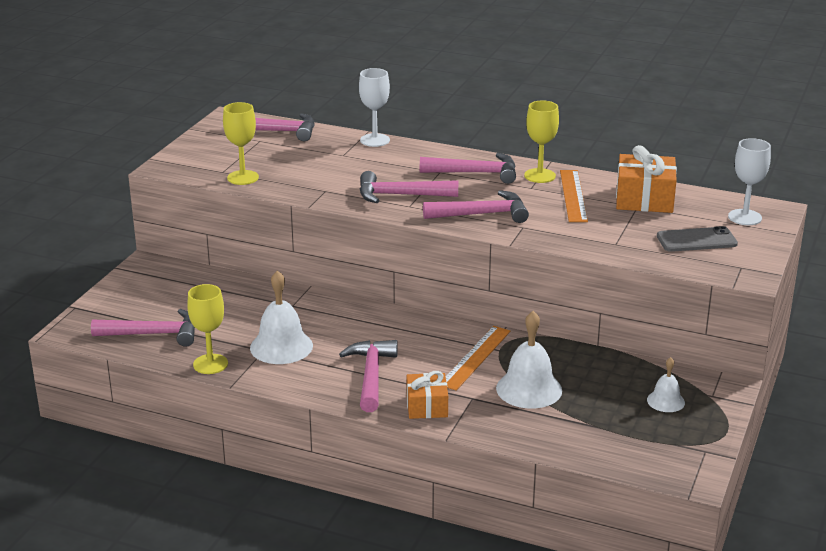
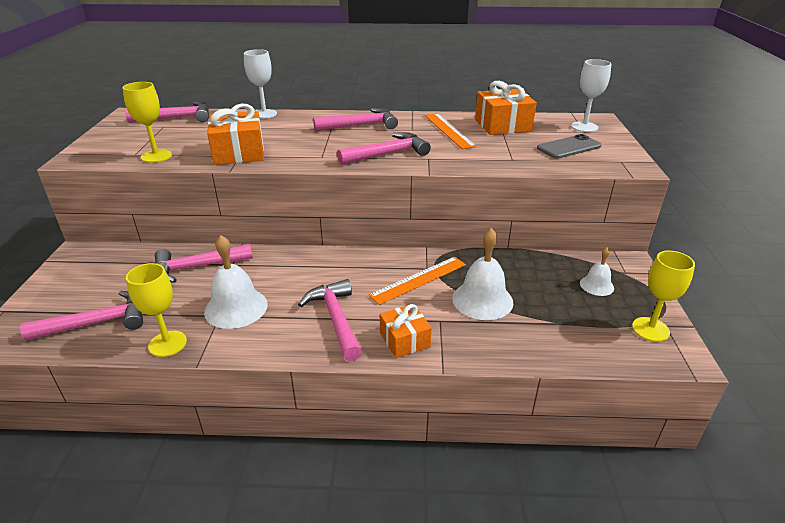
camera: 20 degrees left, 5 degrees up
(326, 187) = (239, 152): none -> orange gift
(400, 195) = (309, 150): pink hammer -> pink hammer (197, 267)
(475, 357) = (419, 280): orange ruler -> orange ruler turned 45 degrees clockwise
(539, 176) = (412, 121): yellow goblet -> yellow goblet (650, 329)

